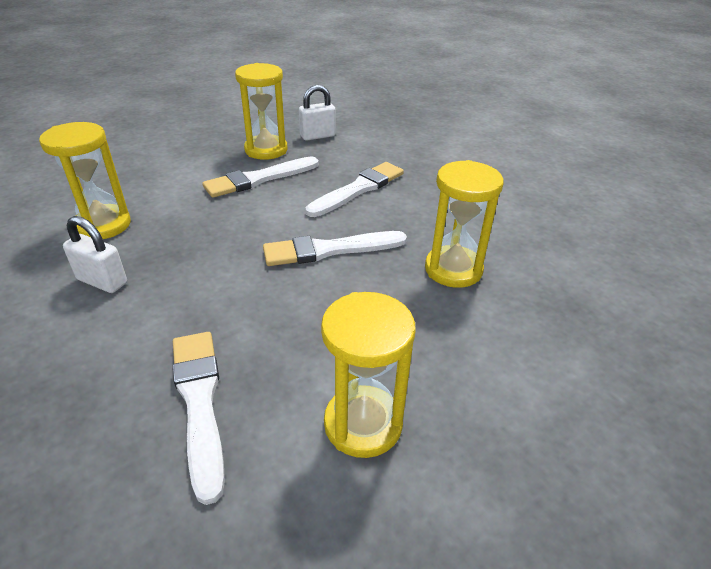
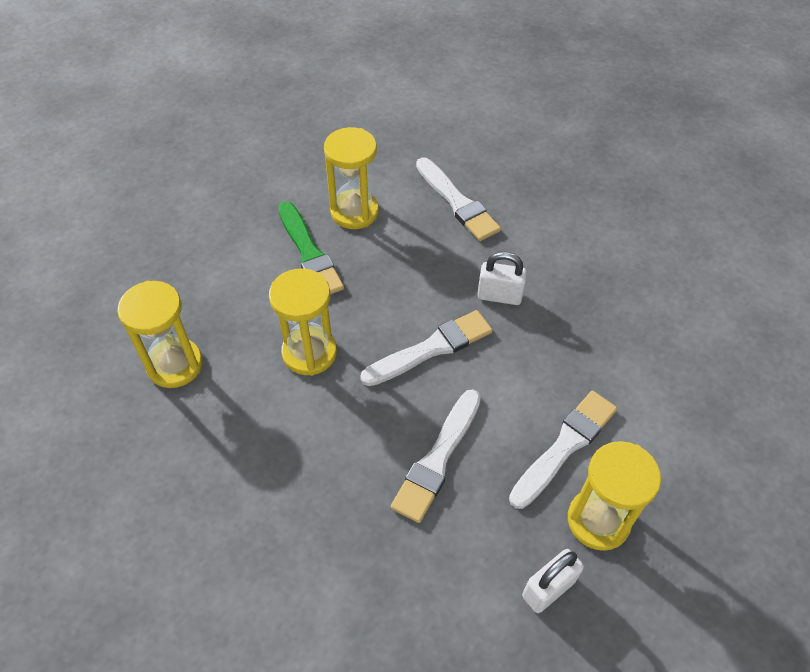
camera: 165 degrees right, 15 degrees up
(102, 281) = (598, 267): white padlock -> white padlock (499, 296)
(103, 225) = (661, 326): yellow hourglass -> yellow hourglass (175, 365)
(442, 373) = (309, 253): none -> green brush

